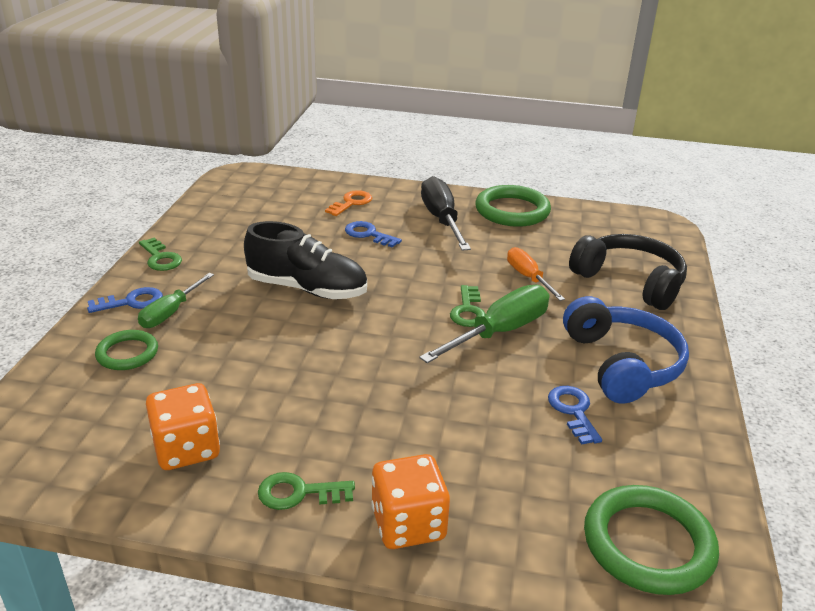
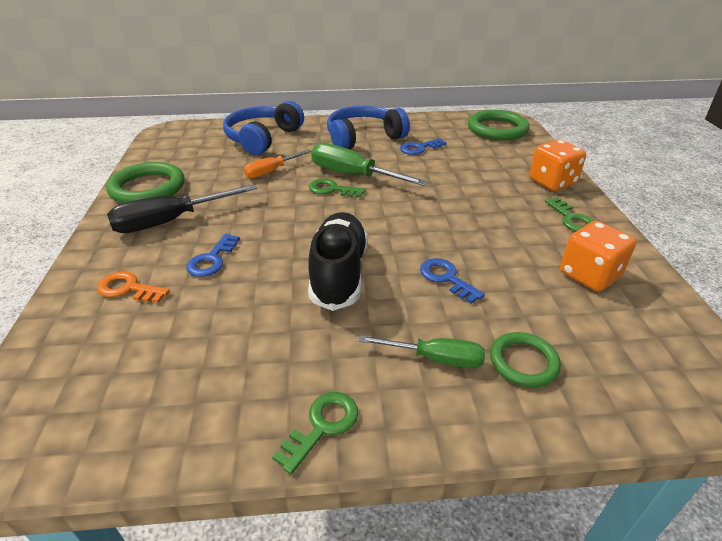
camera: 105 degrees left, 5 degrees up
(131, 302) = (437, 406): blue key -> blue key (446, 278)
(468, 311) = (332, 189): green key -> green key turned 150 degrees counterclockwise
(630, 281) = (262, 138): black headphones -> blue headphones

